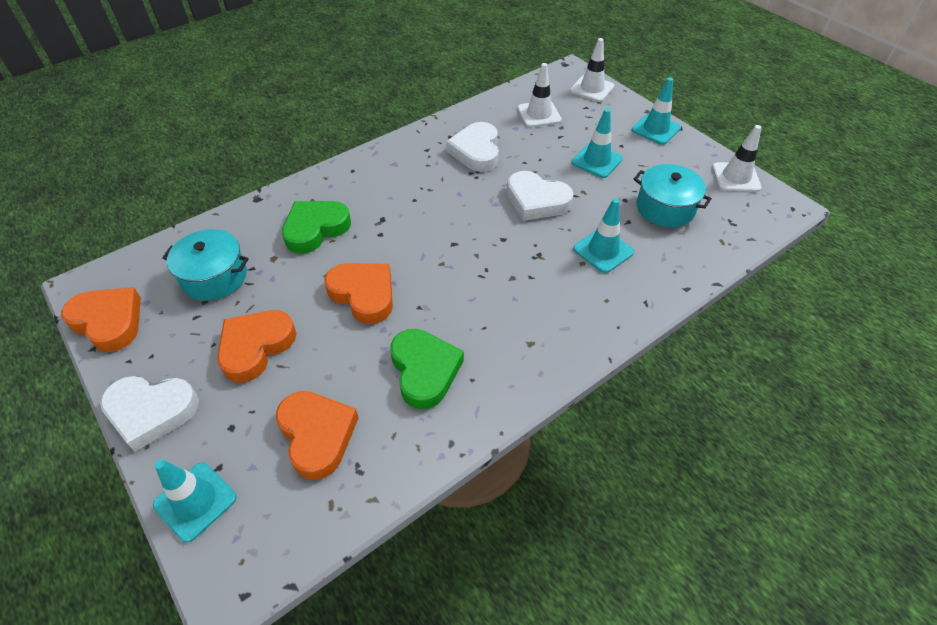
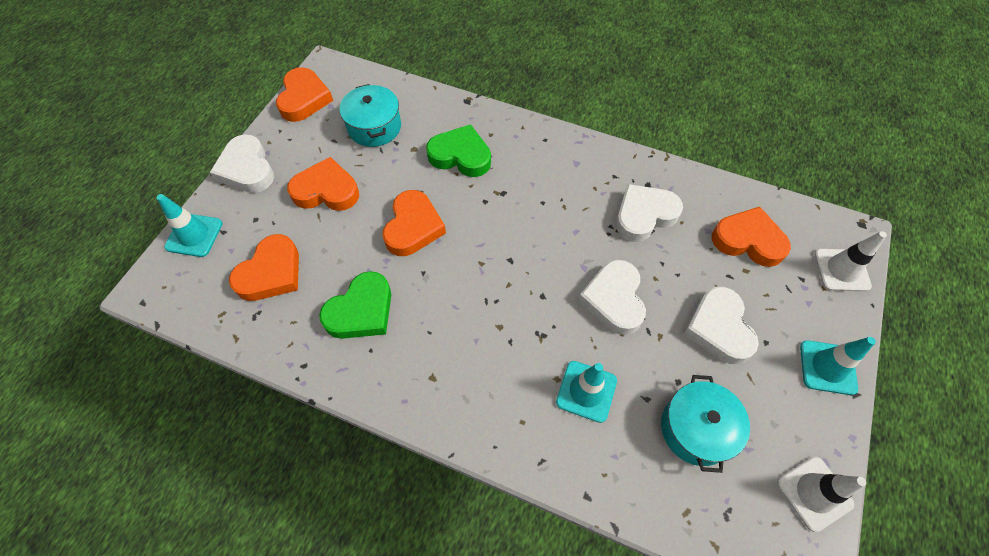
camera: 60 degrees right, 10 degrees up
(539, 114) = (748, 240): white traffic cone -> orange heart
(596, 161) = (718, 328): turquoise traffic cone -> white heart

